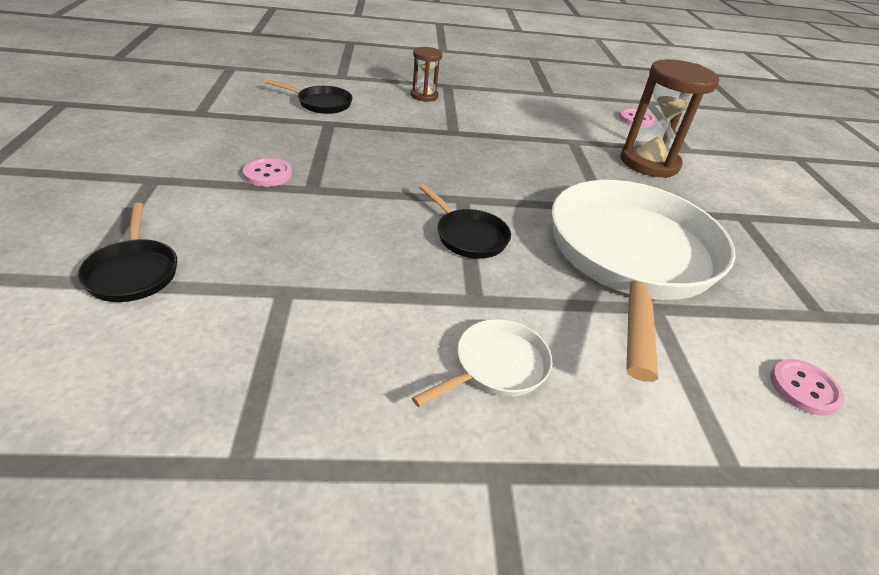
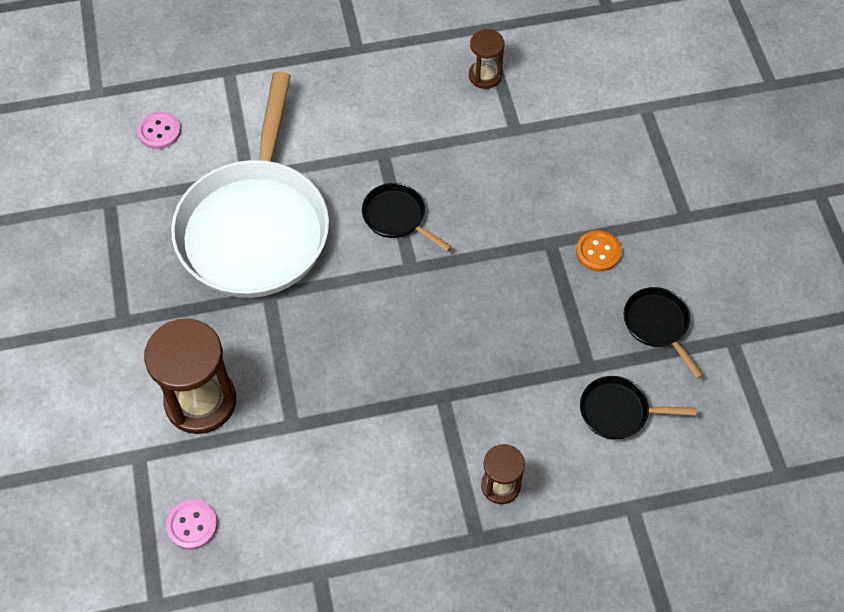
camera: 175 degrees right, 20 degrees up
(133, 272) = (620, 121): black pan -> black pan (658, 325)
(268, 174) = (598, 252): pink button -> orange button
(286, 372) = (485, 76): none -> brown hourglass
(496, 366) = (363, 105): white pan -> none

